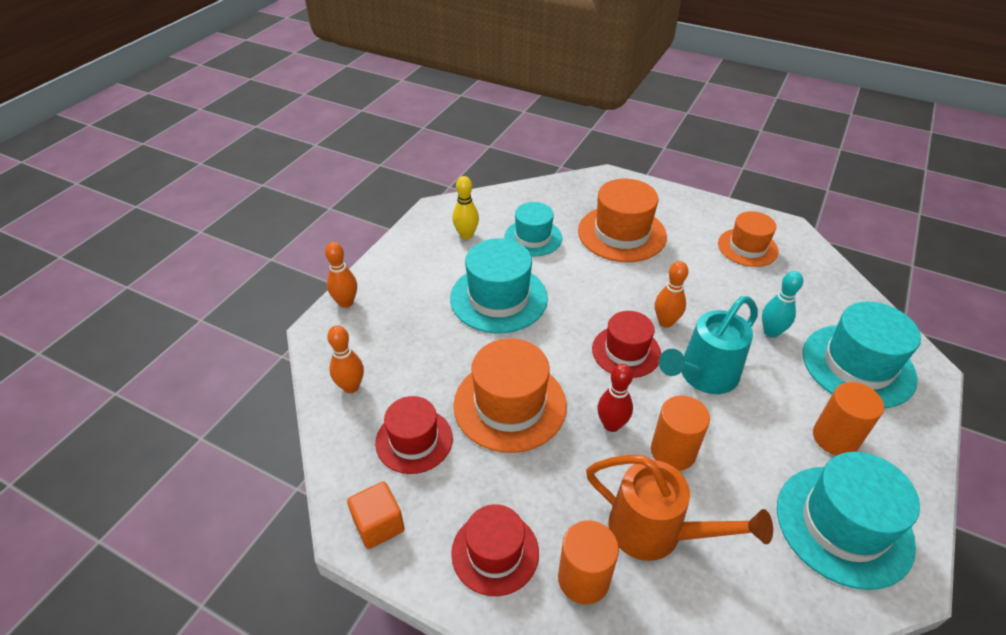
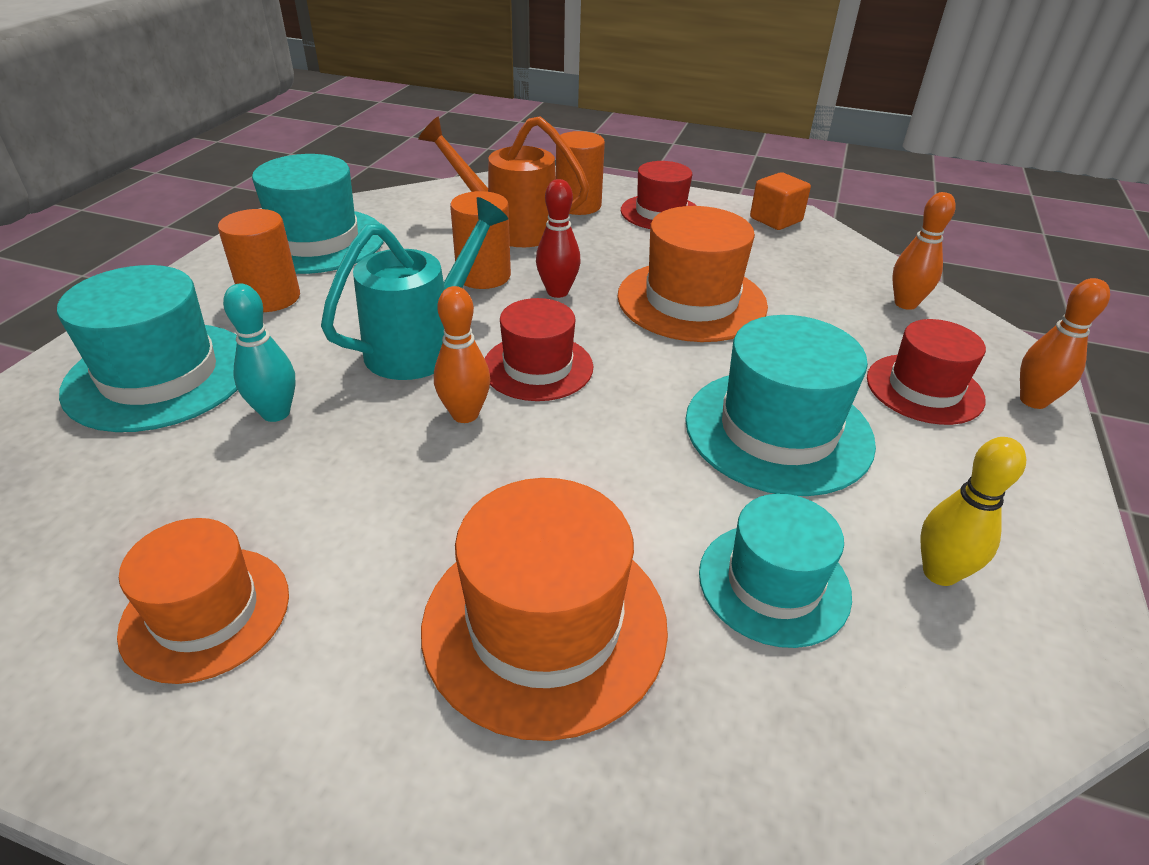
camera: 170 degrees right, 5 degrees down
(414, 440) = (786, 267): red hat -> red hat (924, 389)

